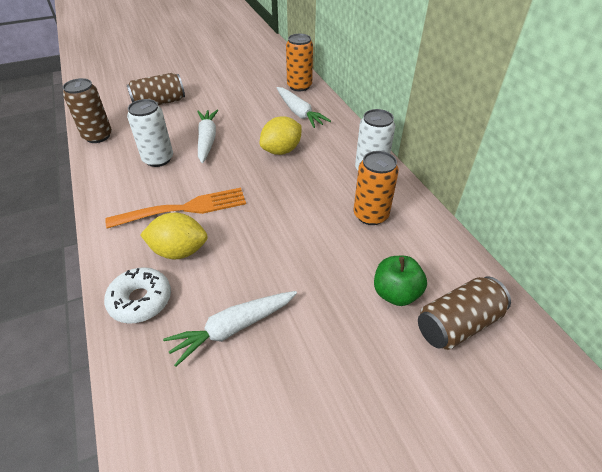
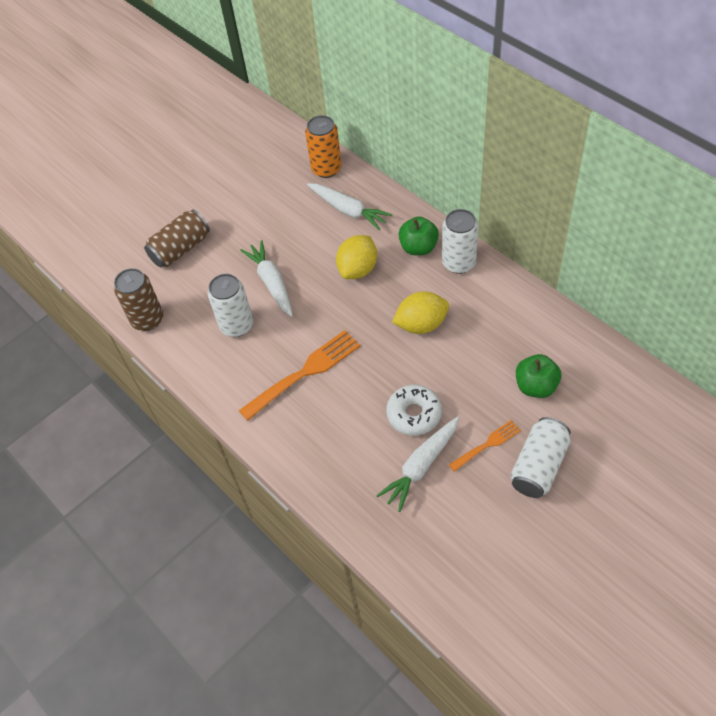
camera: 15 degrees left, 10 degrees up
(140, 300) = (329, 473): white donut -> white donut (414, 414)
(179, 251) = (330, 417): yellow lemon -> yellow lemon (421, 324)
(314, 333) = (487, 445): none -> orange fork
(341, 150) = (418, 247): none -> green apple
(361, 379) = (539, 466): none -> white can
(370, 215) = (482, 316): orange can -> none
(457, 324) = (593, 394): brown can -> none

